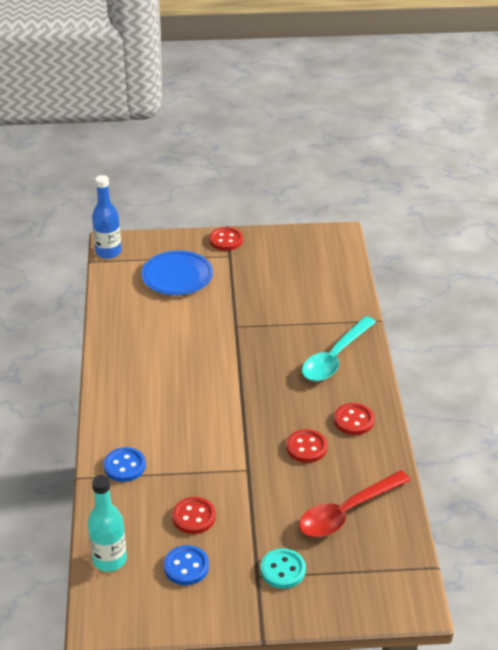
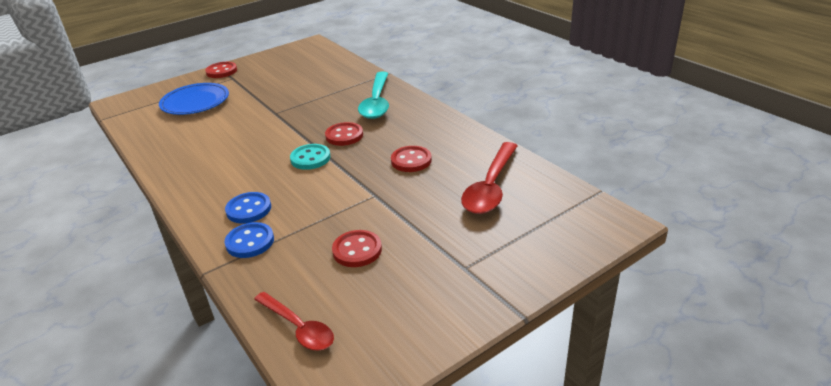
camera: 30 degrees left, 5 degrees down
(108, 252) = (116, 108): blue bottle -> none
(109, 560) = (298, 328): turquoise bottle -> red spoon
(186, 566) = (387, 293): blue button -> blue button (249, 209)
(283, 570) = (482, 251): turquoise button -> turquoise button (310, 158)
(353, 420) = (431, 130): red button -> red button (344, 135)

